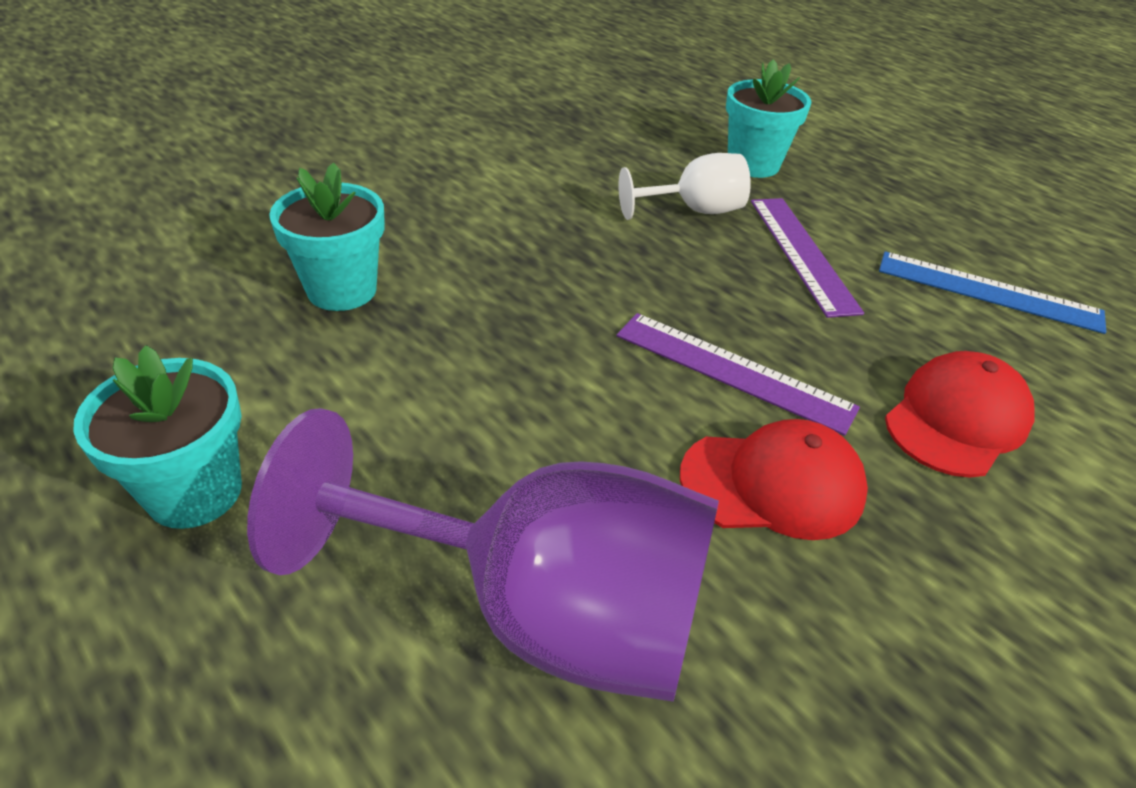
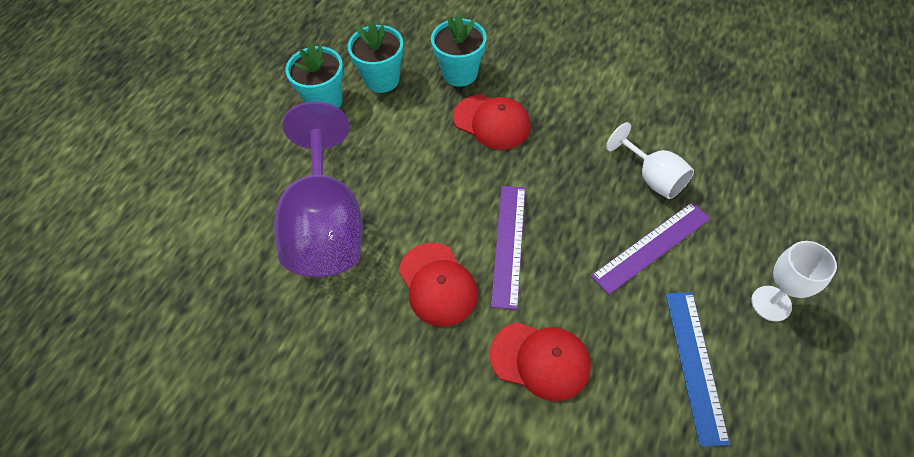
camera: 70 degrees right, 15 degrees up
(479, 297) = (492, 122): none -> red cap
(753, 164) = (744, 189): turquoise flower pot -> turquoise flower pot (382, 79)
(916, 212) = (771, 303): none -> white goblet

